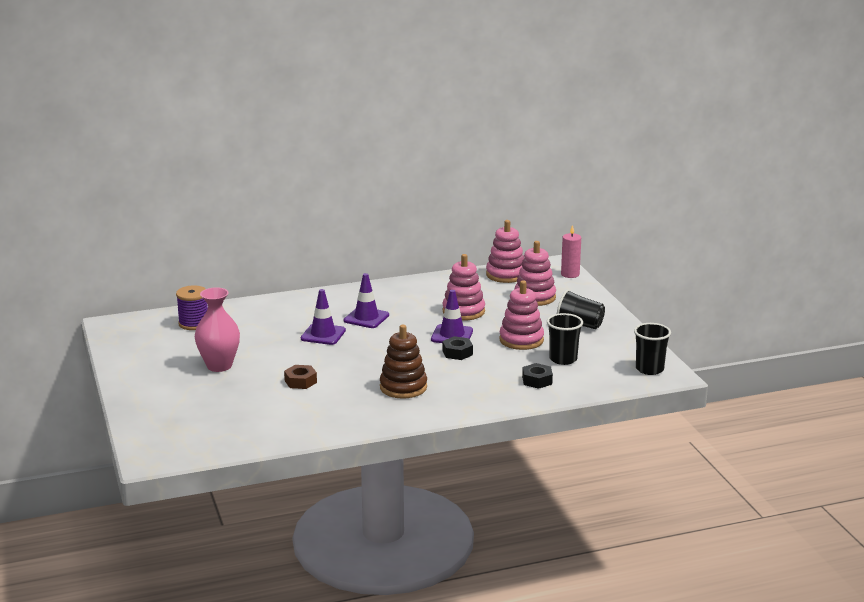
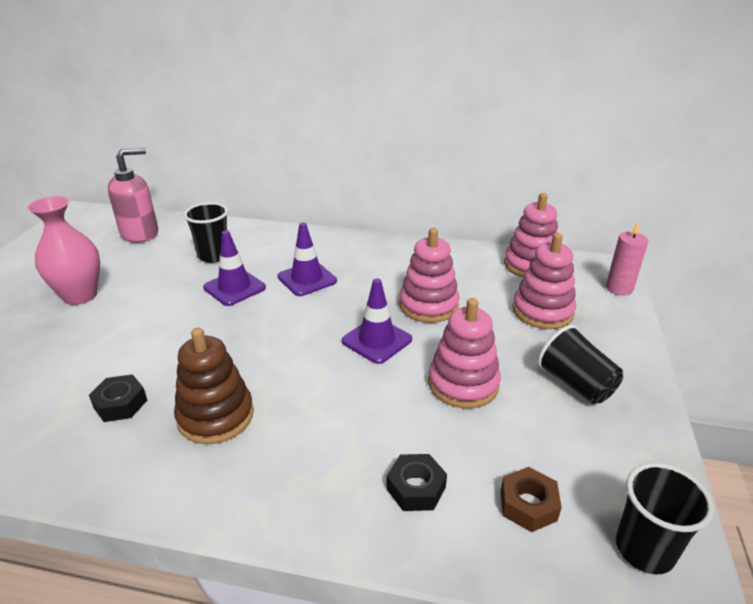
camera: 30 degrees right, 10 degrees up
(194, 323) = (140, 233): purple spool -> pink soap dispenser
(300, 381) = (119, 353): brown nut -> brown nut (528, 505)
(457, 353) = (353, 375): black nut -> black nut (120, 404)
(563, 359) = (497, 452): black cup -> black cup (213, 255)

